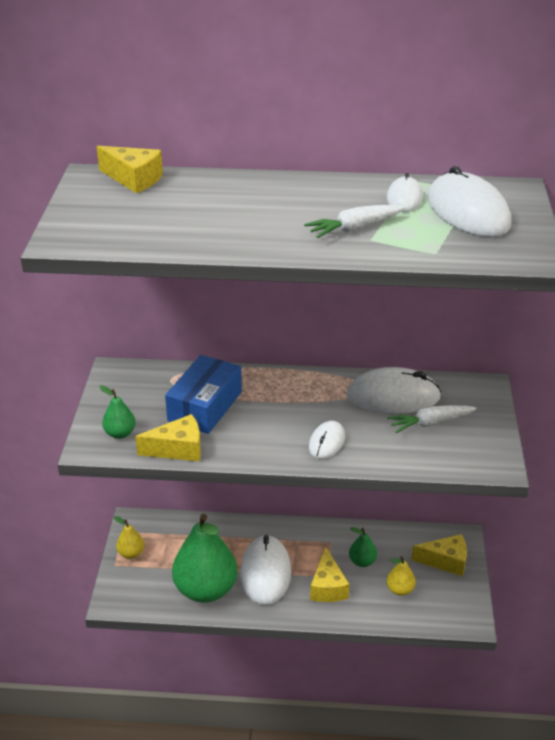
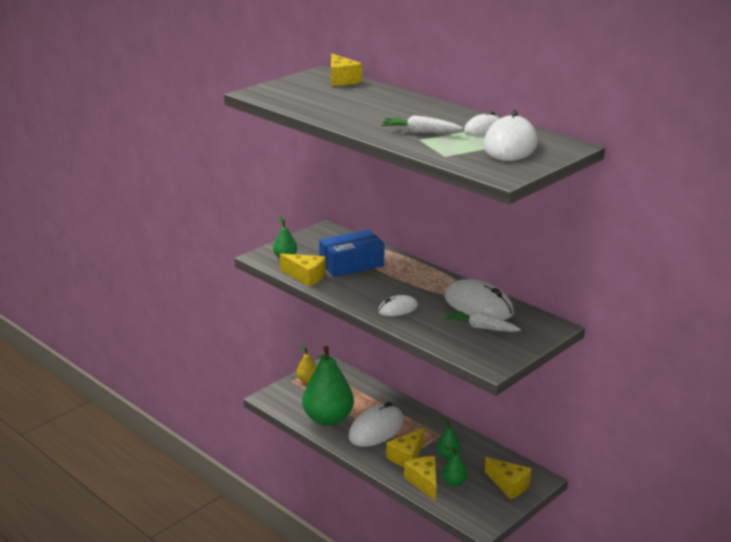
camera: 40 degrees right, 10 degrees down
(374, 606) = (424, 482): none -> yellow cheese
(400, 590) = (454, 483): yellow pear -> green pear

